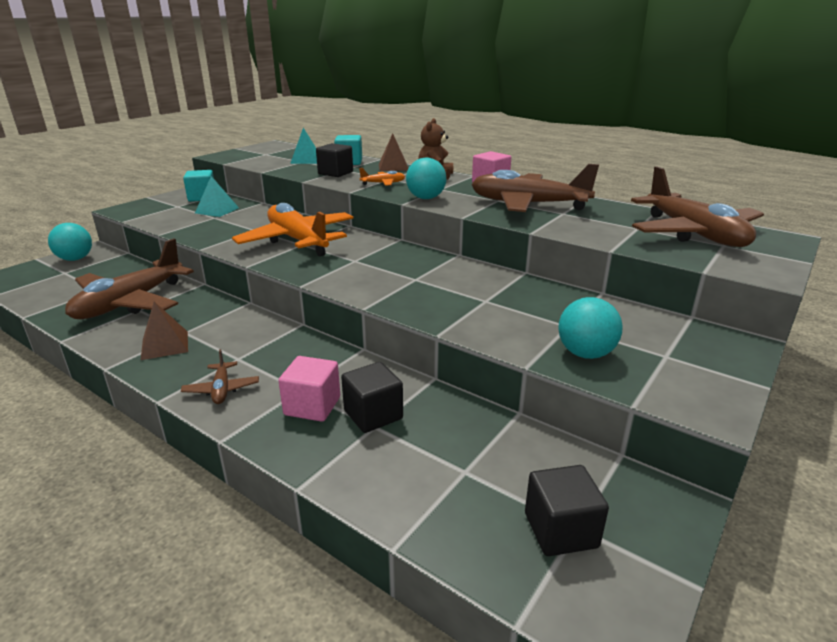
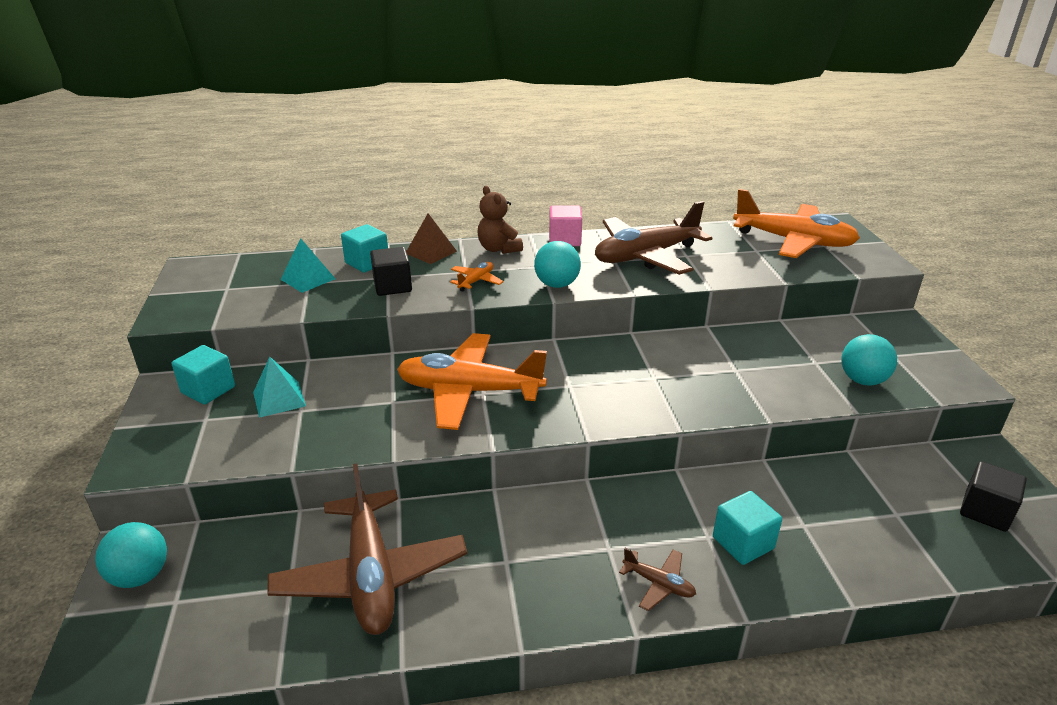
camera: 45 degrees left, 5 degrees up
(165, 345) = (520, 587): brown pyramid -> none
(312, 406) = (743, 543): pink cube -> turquoise cube
(373, 415) = (787, 517): black cube -> none
(693, 234) = (793, 241): brown plane -> orange plane

